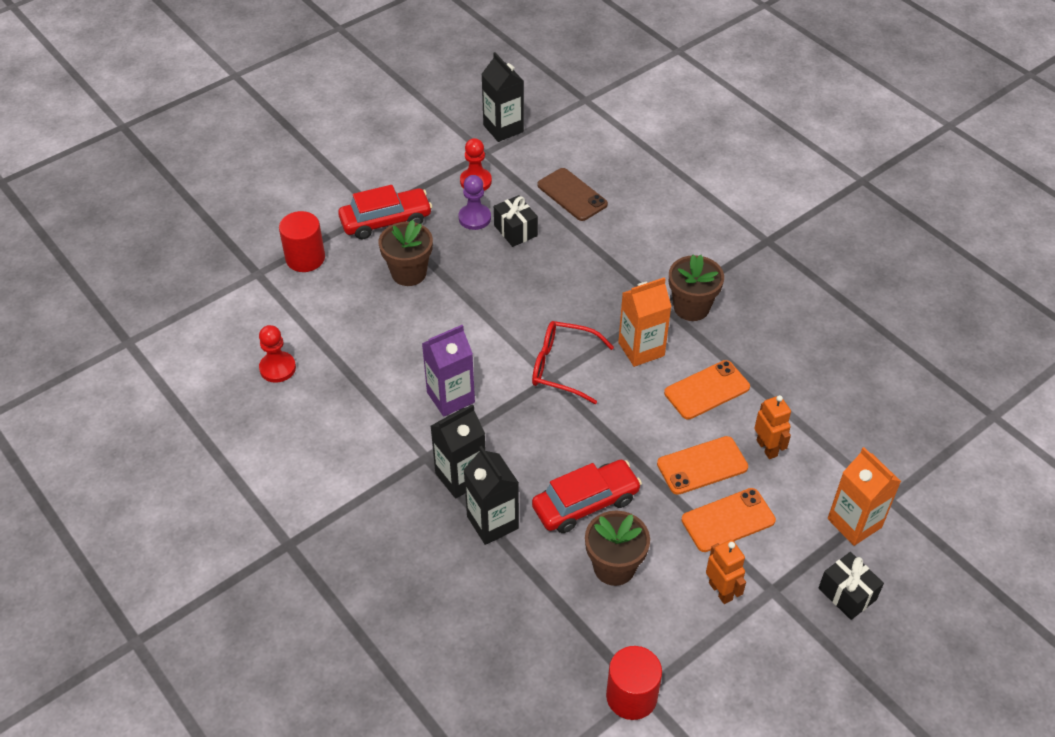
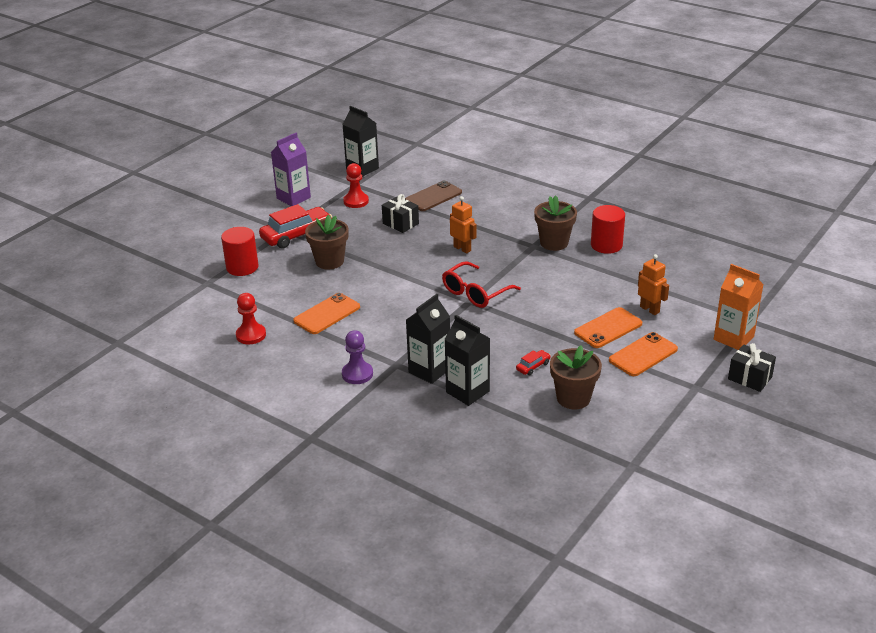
camera: 15 degrees left, 15 degrees down
(450, 397) = (398, 326): purple carton -> purple carton (293, 198)
(474, 218) = (365, 222): purple pawn -> purple pawn (357, 374)
(562, 367) = (475, 293): red glasses -> red glasses turned 45 degrees counterclockwise
(572, 195) = (433, 197): brown phone -> brown phone turned 75 degrees counterclockwise
(585, 503) = (533, 366): red car -> red car, size x0.45
(631, 696) = (625, 470): red cylinder -> red cylinder (606, 245)
(641, 349) = (529, 272): orange carton -> none
(707, 390) = (589, 286): orange phone -> orange phone (327, 314)
(721, 591) = (659, 395): orange robot -> orange robot (462, 248)

